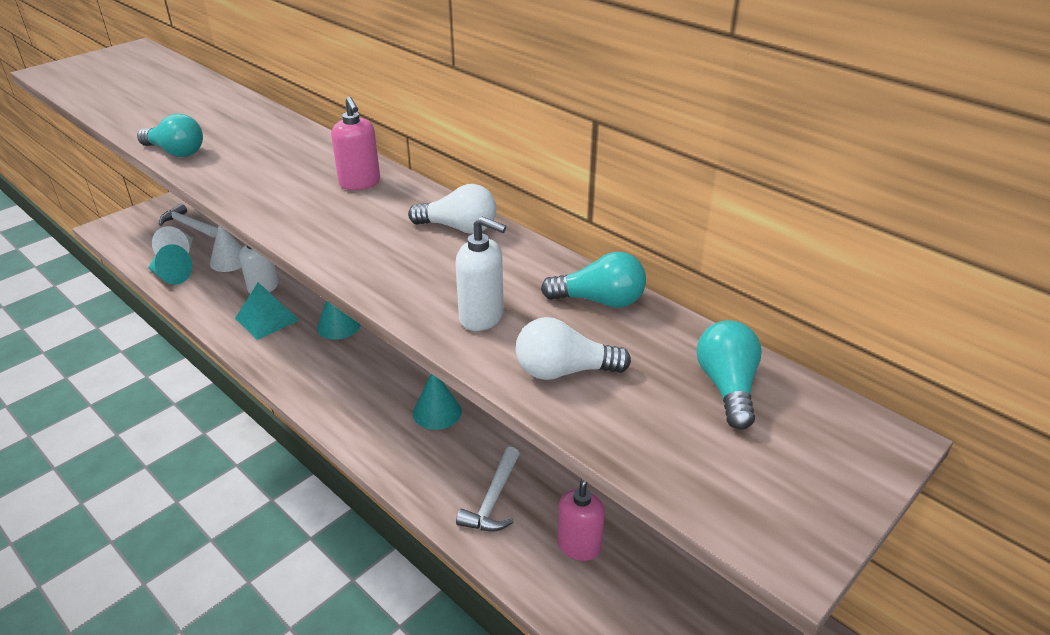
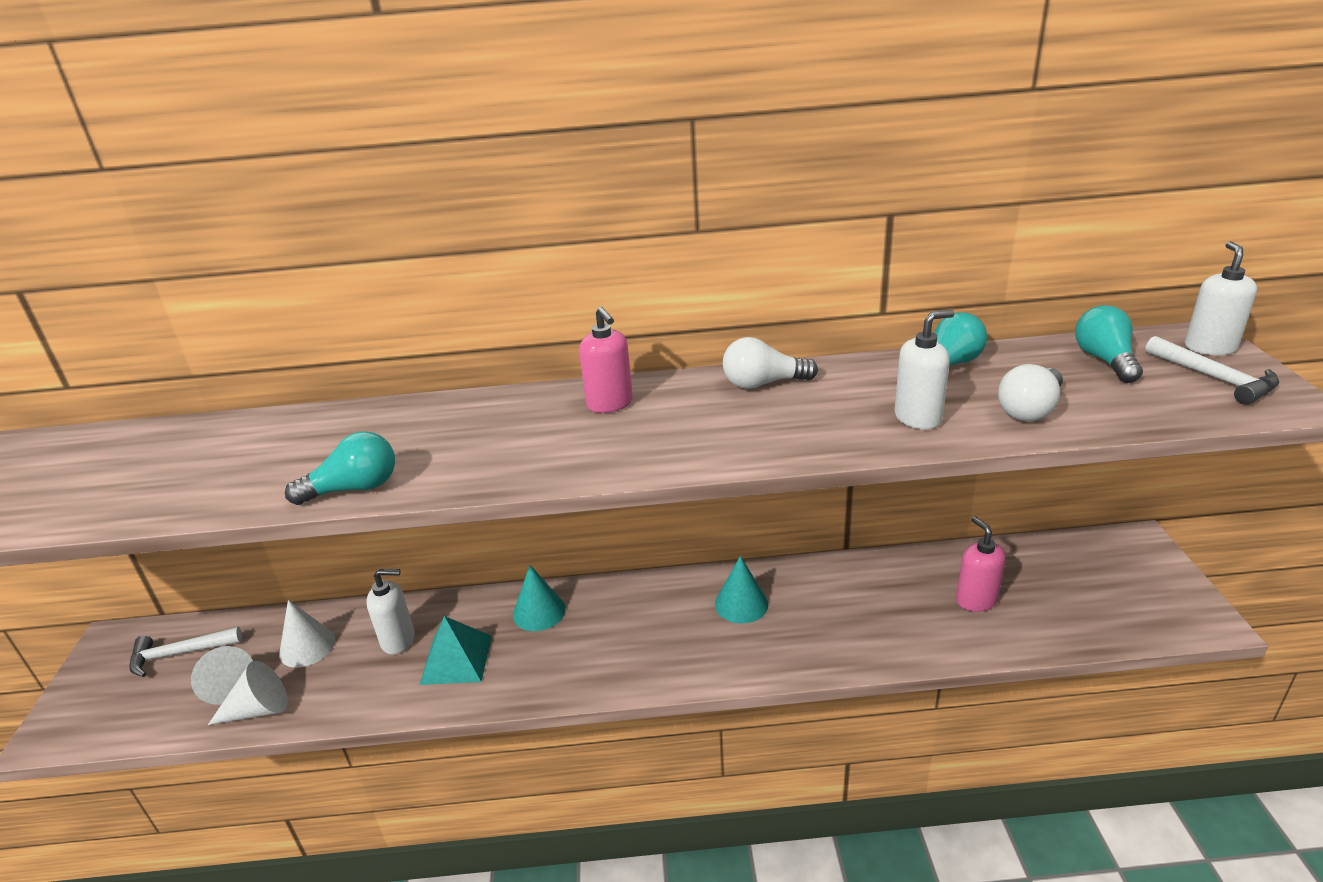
camera: 45 degrees left, 5 degrees down
(170, 276) = (259, 709): turquoise cone -> white cone
(360, 183) = (610, 404): pink soap dispenser -> pink soap dispenser turned 45 degrees clockwise
(459, 228) = (763, 383): white light bulb -> white light bulb turned 150 degrees counterclockwise
(493, 500) = (884, 622): white hammer -> white hammer (1214, 378)
(727, 387) = (1105, 360): turquoise light bulb -> turquoise light bulb turned 45 degrees clockwise
(858, 452) = (1209, 348): none -> white soap dispenser

